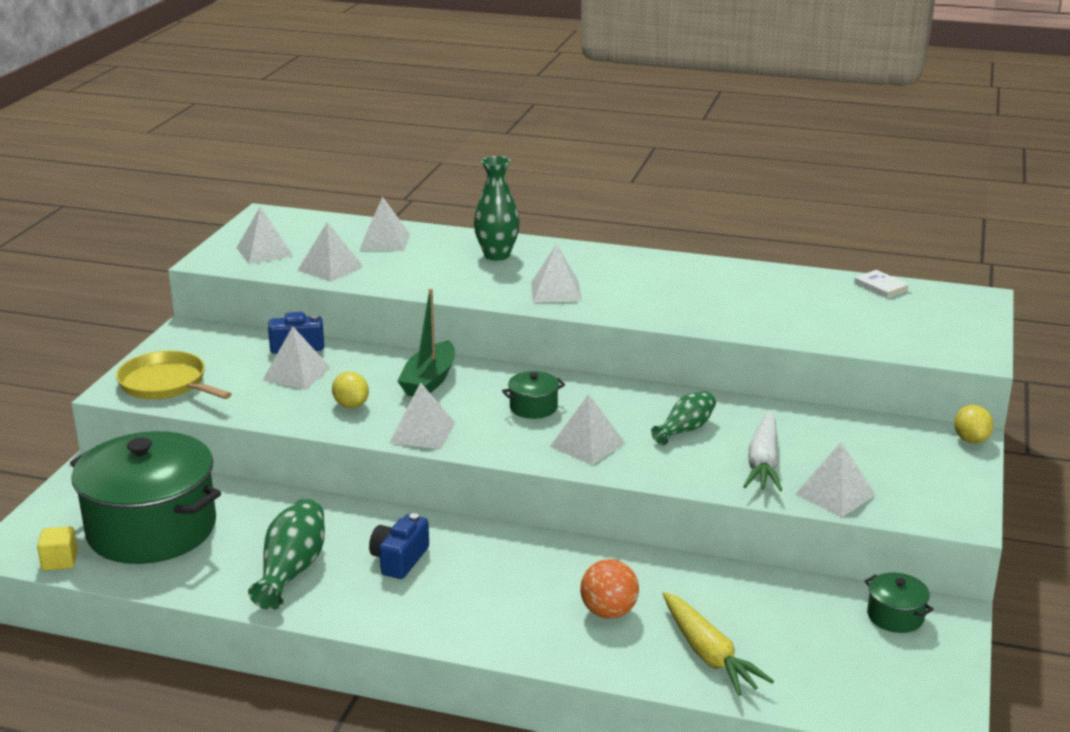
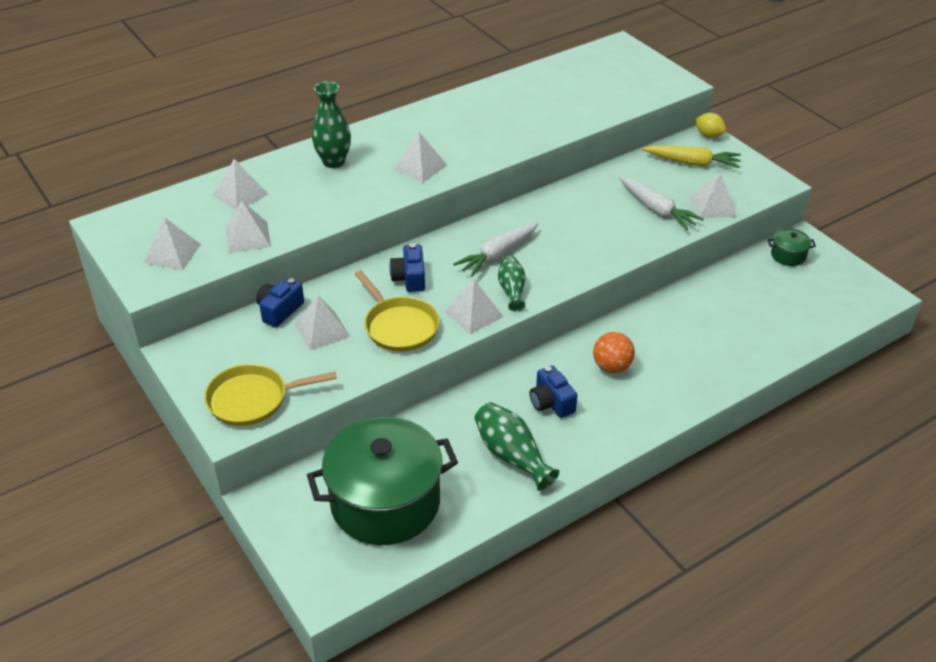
camera: 50 degrees left, 15 degrees up
(60, 561) = (374, 570): yellow cube -> none
(351, 405) = (399, 326): yellow lemon -> yellow pan
(429, 381) = (409, 278): green boat -> blue camera
(533, 407) = (497, 255): green pot -> white carrot
(587, 445) = (566, 258): white pyramid -> none
(608, 612) = (690, 348): orange ball -> orange ball (612, 367)
(685, 429) = (591, 215): green vase -> green vase (512, 290)
(708, 654) = (762, 335): yellow carrot -> yellow carrot (692, 163)
(881, 287) = (568, 63): white book -> none

